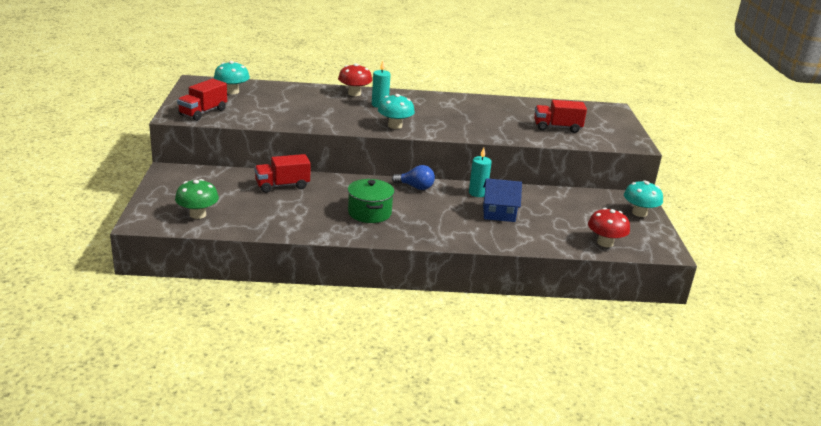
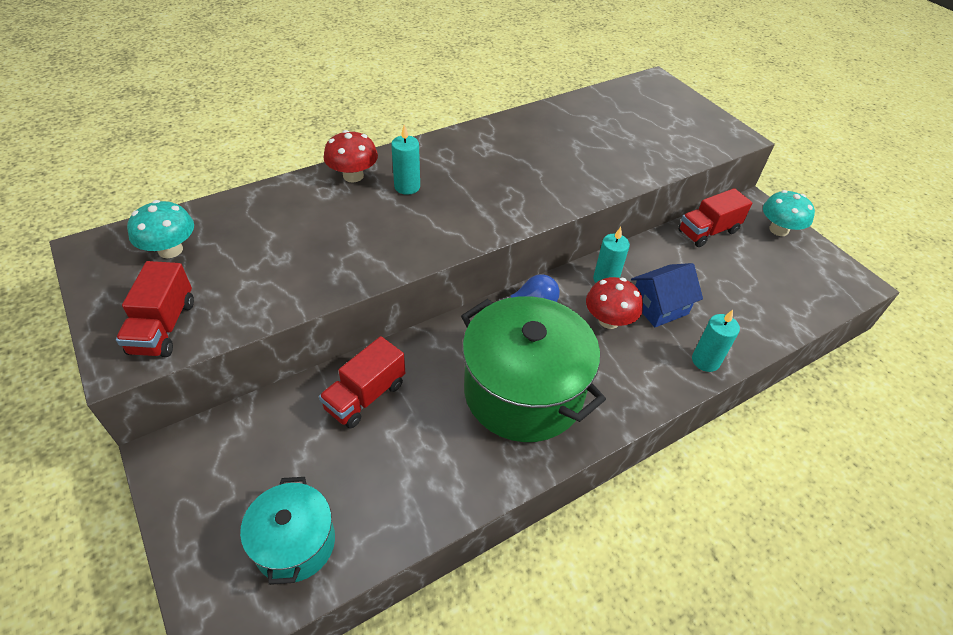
camera: 30 degrees left, 20 degrees up
(197, 214) = (295, 543): green mushroom -> turquoise pot
(369, 213) = (523, 392): green pot -> green pot, size x1.82
(395, 126) = (465, 225): turquoise mushroom -> none
(499, 241) = (705, 361): none -> turquoise candle
(557, 128) = (639, 141): red truck -> red truck (708, 231)
(605, 243) = (798, 301): red mushroom -> red mushroom (609, 320)

